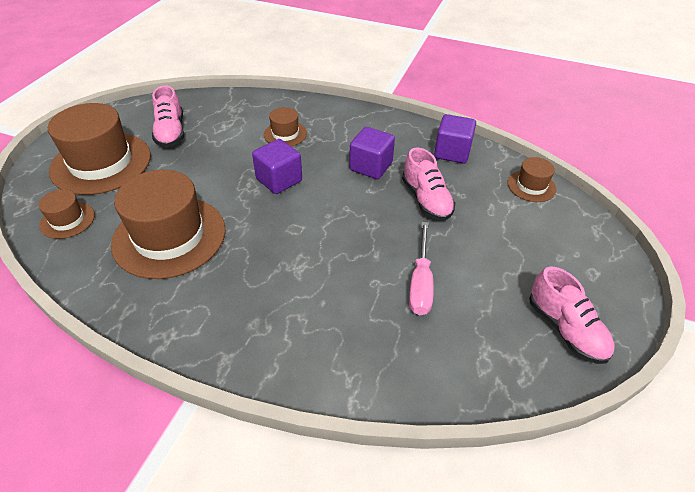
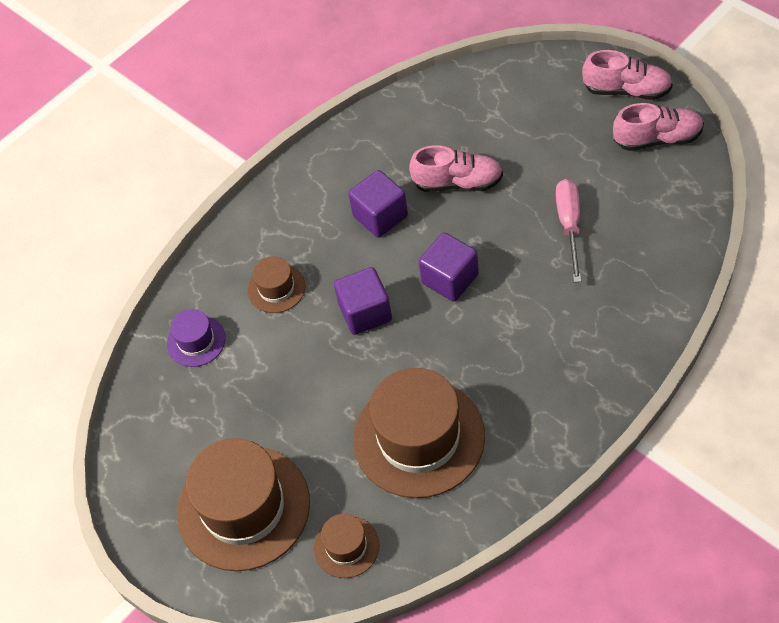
camera: 60 degrees left, 10 degrees up
(171, 132) = (211, 419): pink shoe -> pink shoe (627, 90)
(231, 112) = (196, 341): none -> purple hat
(420, 283) = (569, 225): pink screwdriver -> pink screwdriver turned 120 degrees counterclockwise
(452, 152) = (389, 132): purple cube -> purple cube (450, 279)
(531, 186) = (474, 85): brown hat -> none

